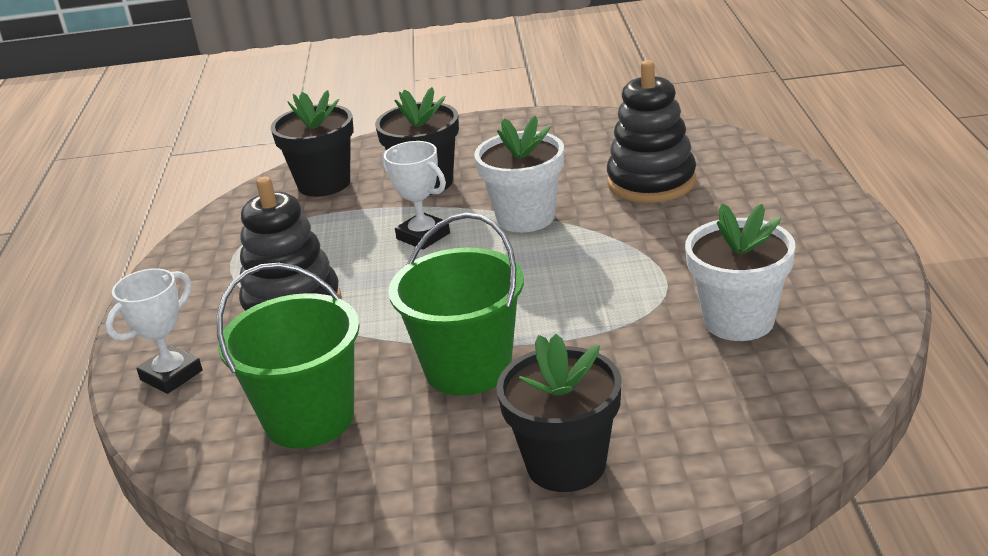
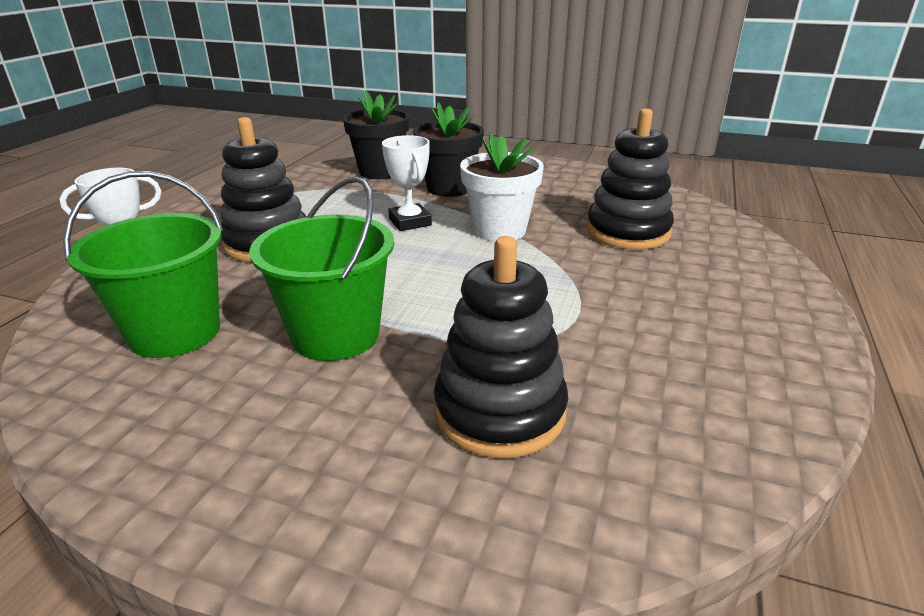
camera: 20 degrees right, 0 degrees up
(566, 464) = (322, 468): black flower pot -> none
(665, 378) = (499, 411): none -> black stacking toy
(739, 321) = (621, 378): white flower pot -> none

